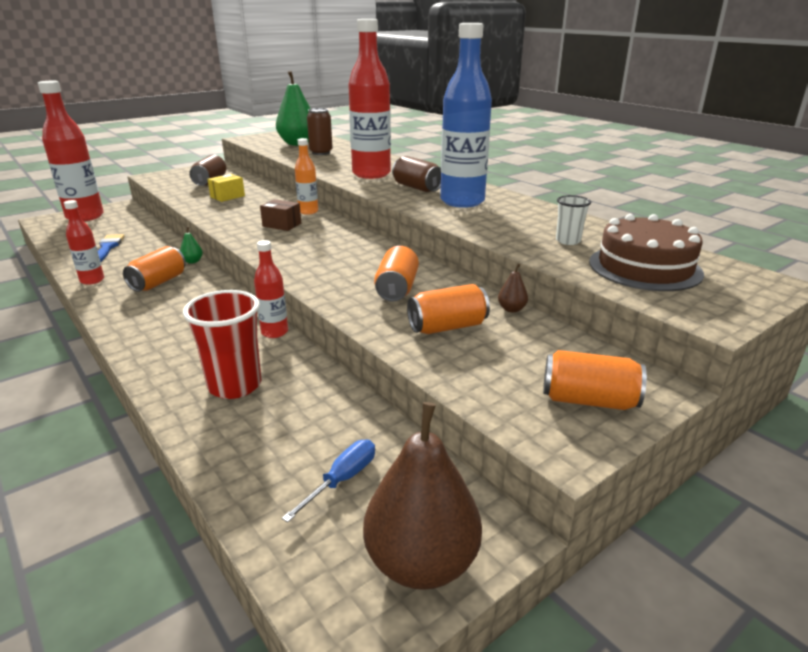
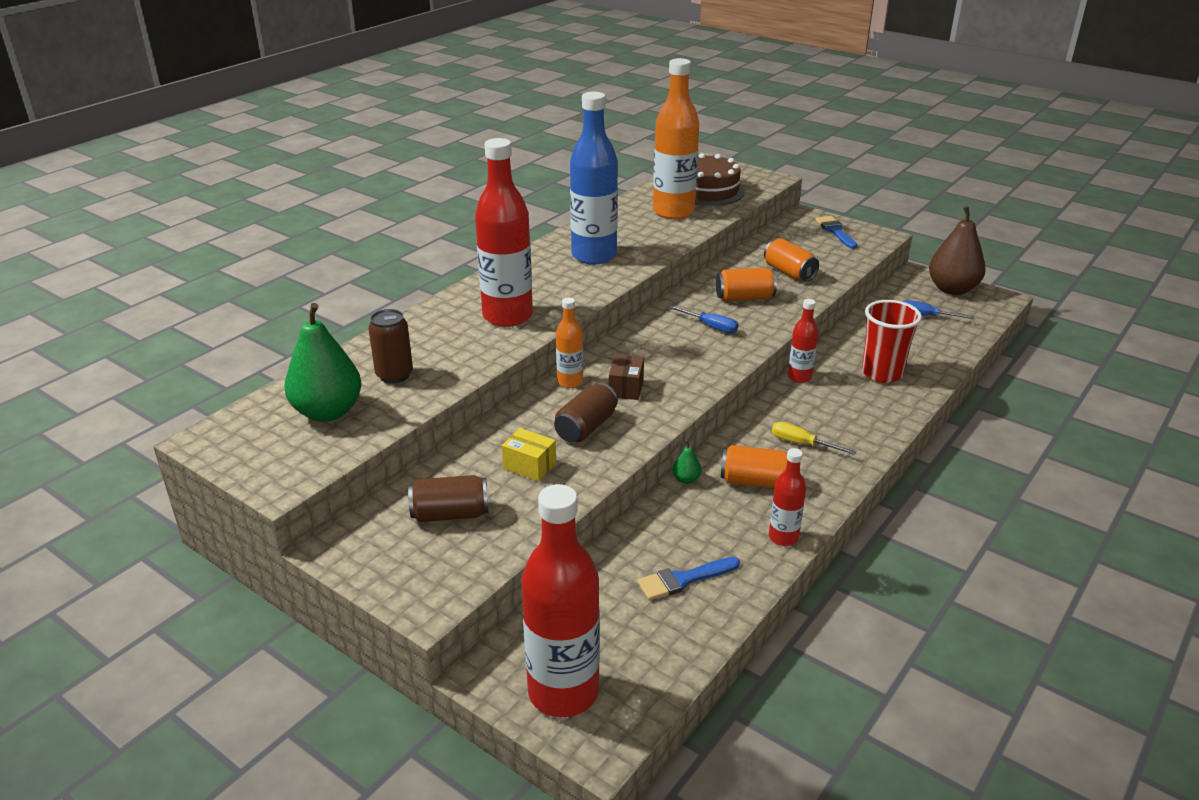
camera: 105 degrees left, 5 degrees up
(176, 309) = (802, 444): none -> yellow screwdriver
(348, 264) = (710, 326): none -> blue screwdriver
(417, 188) = (555, 282): brown can -> brown can (586, 427)
(511, 309) = (745, 254): brown pear -> none
(568, 241) = (673, 212): white cup -> orange bottle
(588, 400) = (835, 231): orange can -> blue brush

